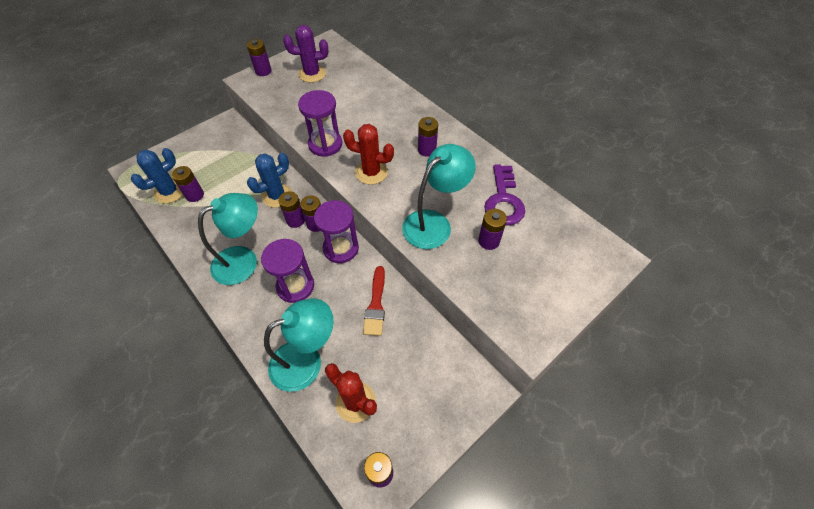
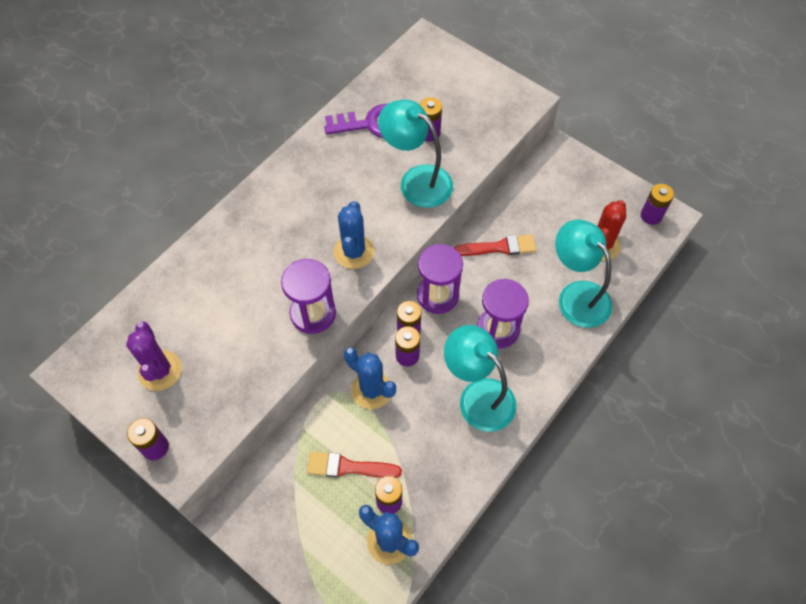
camera: 100 degrees left, 5 degrees up
(228, 177) = (348, 467): none -> red brush
(371, 172) = (354, 252): red cactus -> blue cactus
(427, 150) = (307, 200): purple battery -> none

